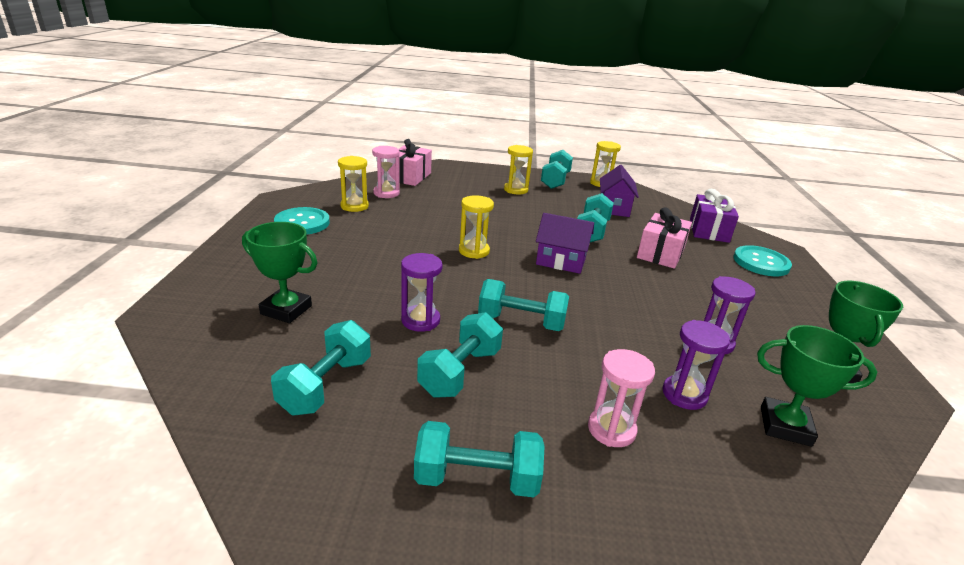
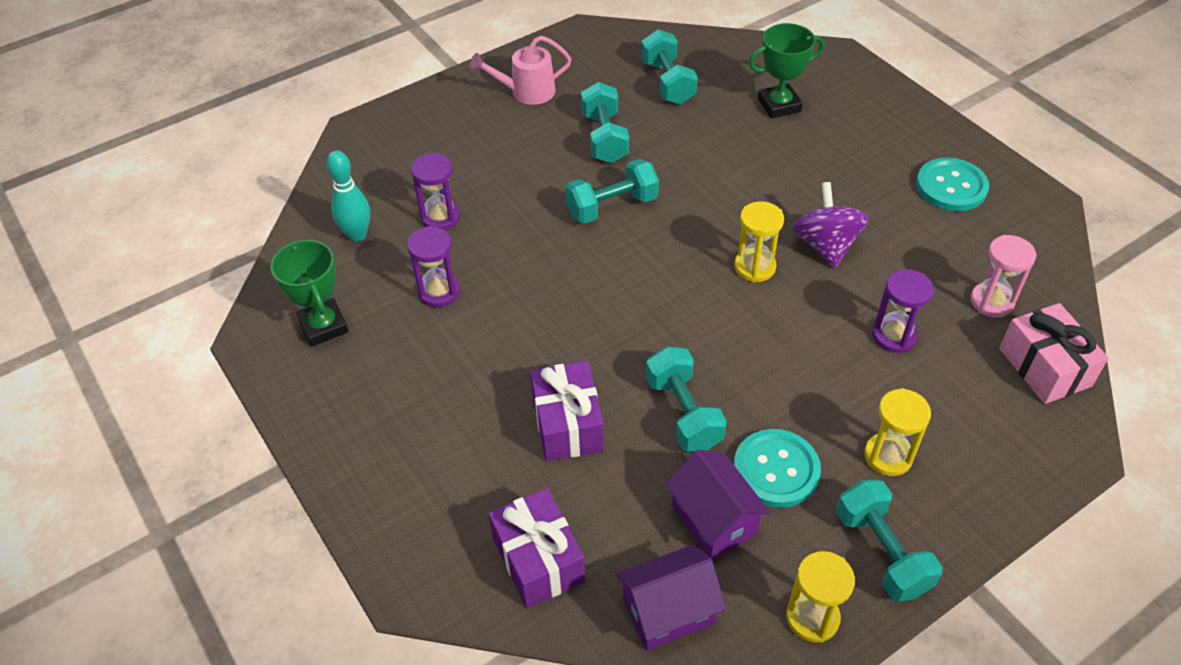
camera: 145 degrees right, 20 degrees up
(354, 206) = (968, 248): yellow hourglass -> none
(418, 239) = (826, 245): none -> purple spinning top
(420, 320) = (683, 157): purple hourglass -> purple hourglass (894, 336)
(477, 478) = (527, 92): turquoise dumbbell -> pink watering can
(561, 261) = (659, 316): purple house -> purple house (668, 611)
(611, 429) = (475, 160): pink hourglass -> none
(660, 253) = (568, 424): pink gift -> purple gift
(761, 263) = (432, 505): turquoise button -> turquoise button (776, 470)
(785, 426) = (357, 235): green trophy -> turquoise bowling pin

